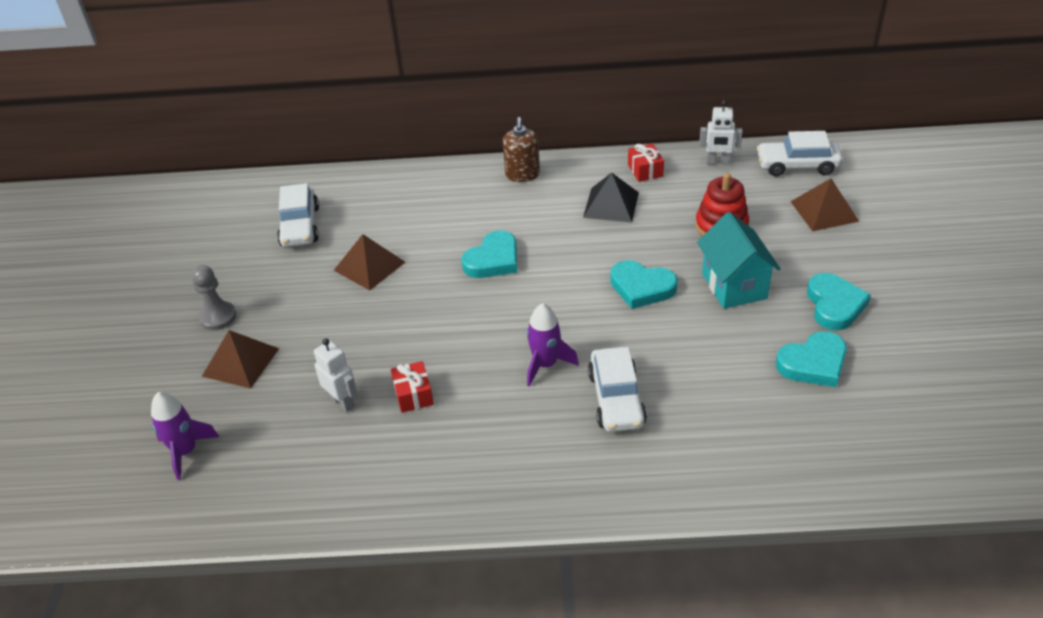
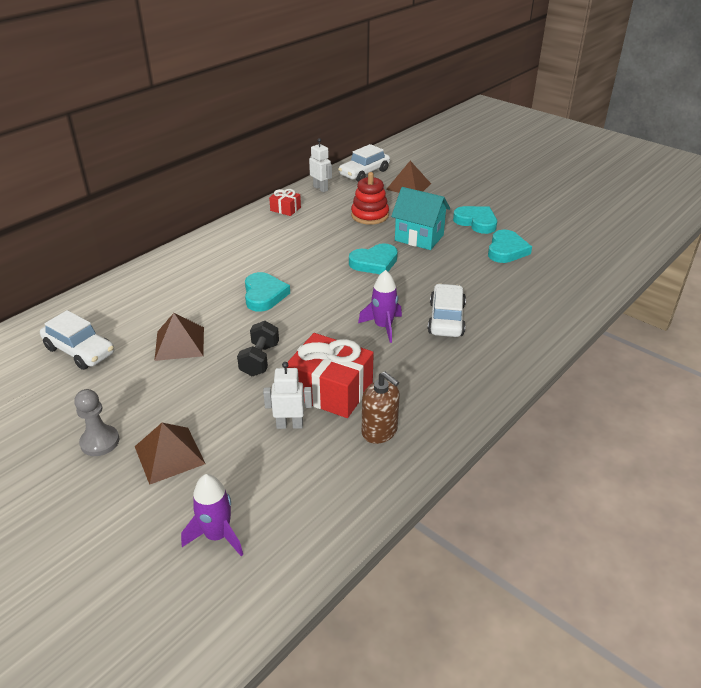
camera: 50 degrees left, 5 degrees down
(403, 324) = (260, 360): none -> black dumbbell
(413, 394) = (330, 390): red gift -> red gift, size x1.99
(522, 175) = (210, 244): brown soap dispenser -> brown soap dispenser (379, 431)
(611, 204) = (292, 233): black pyramid -> none
(616, 399) = (446, 319): white car -> white car turned 120 degrees counterclockwise
(717, 163) = (320, 188): white robot -> white robot turned 90 degrees counterclockwise

